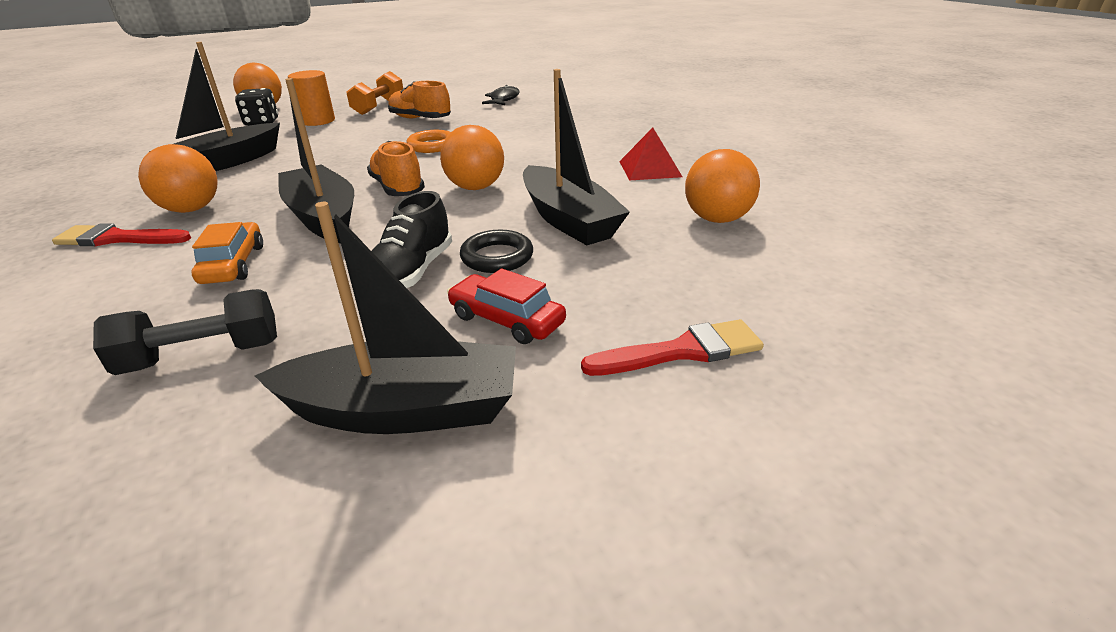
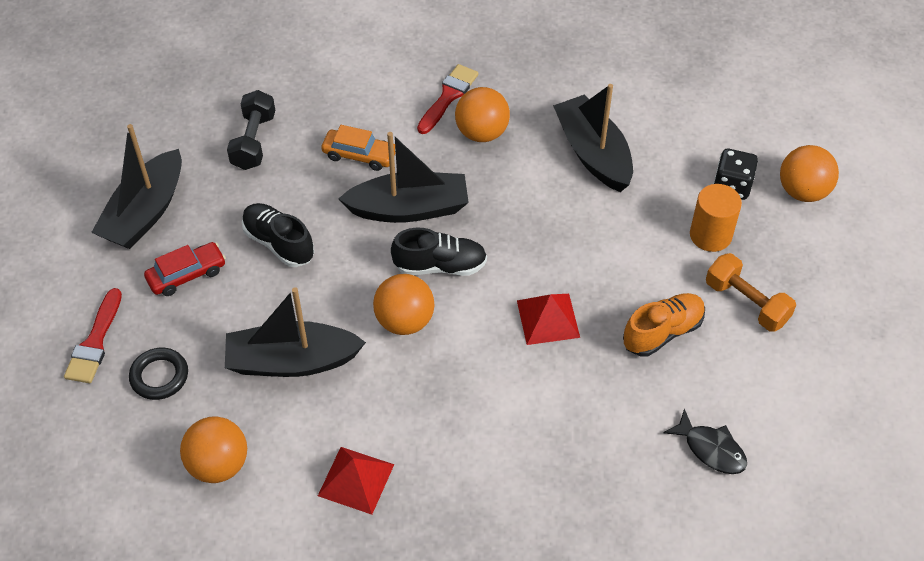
camera: 115 degrees right, 20 degrees up
(398, 188) = (440, 266): orange shoe -> black shoe
(432, 146) = (548, 319): orange ring -> red pyramid
(497, 257) = (266, 295): black ring -> black ring (159, 376)

